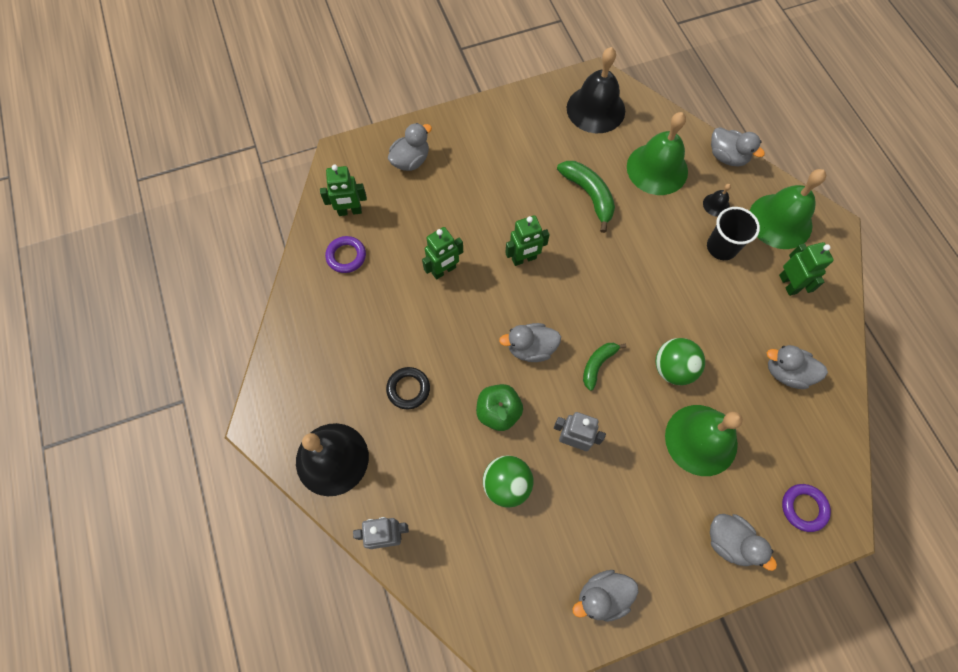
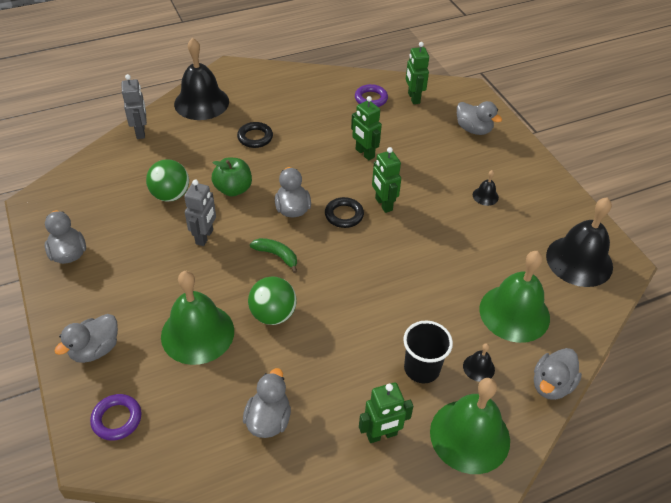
camera: 85 degrees right, 20 degrees down
(513, 166) = (485, 196): none -> black bell
(539, 297) = (344, 215): none -> black ring
(589, 195) = (465, 253): green banana -> none

